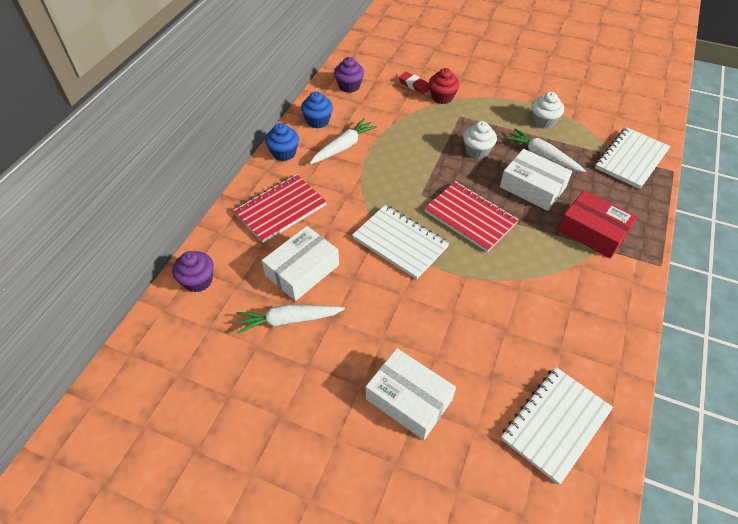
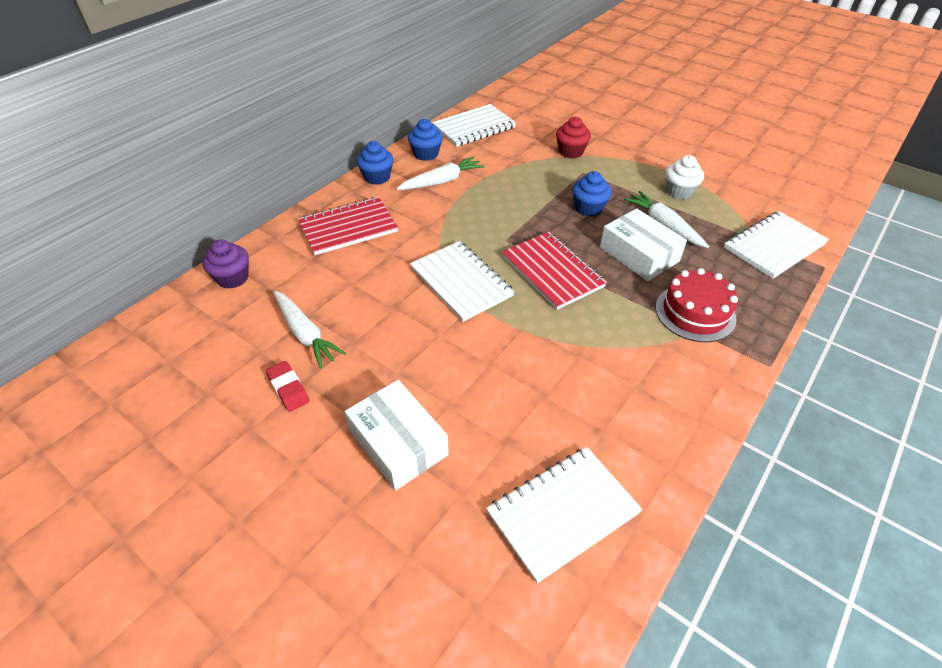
camera: 15 degrees right, 5 degrees down
(288, 320) = (305, 334): white carrot -> white carrot turned 135 degrees counterclockwise
(302, 270) = (343, 289): white box -> none
(349, 86) = (474, 127): purple cupcake -> white notebook
(414, 85) = (544, 136): red eraser -> red eraser (288, 388)
(477, 151) = (588, 208): white cupcake -> blue cupcake
(592, 231) = (695, 312): red box -> red cake

